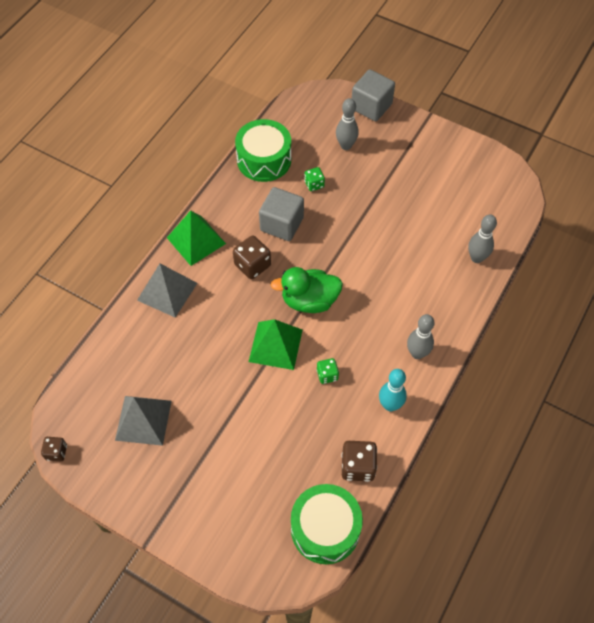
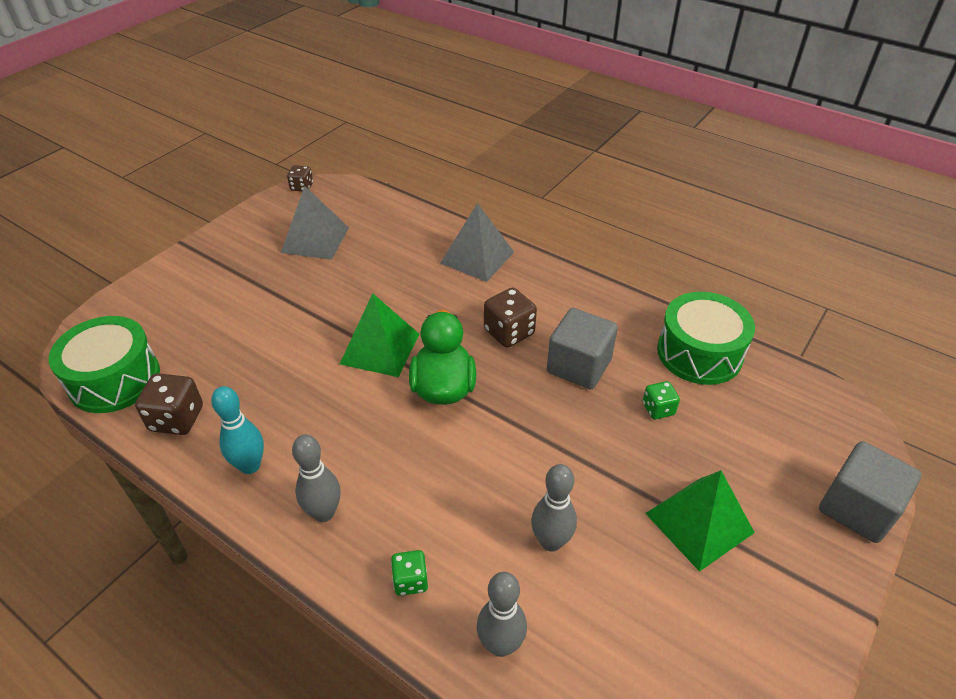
camera: 95 degrees right, 15 degrees down
(196, 240) = (552, 282): green pyramid -> green pyramid (699, 522)
(327, 375) = (321, 398): green dice -> green dice (410, 581)
(346, 146) = (749, 459): grey bowling pin -> grey bowling pin (551, 542)

